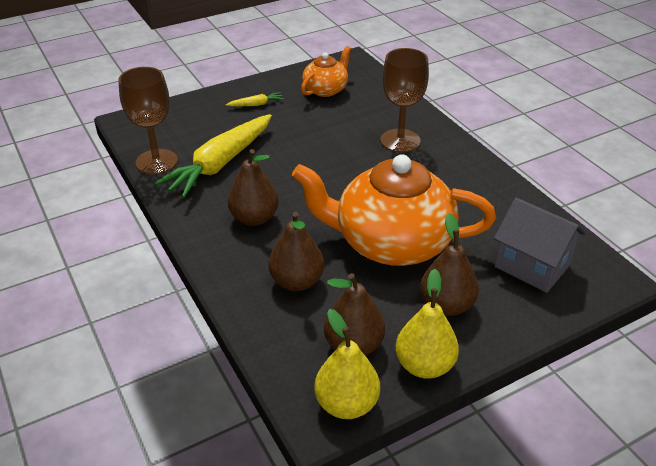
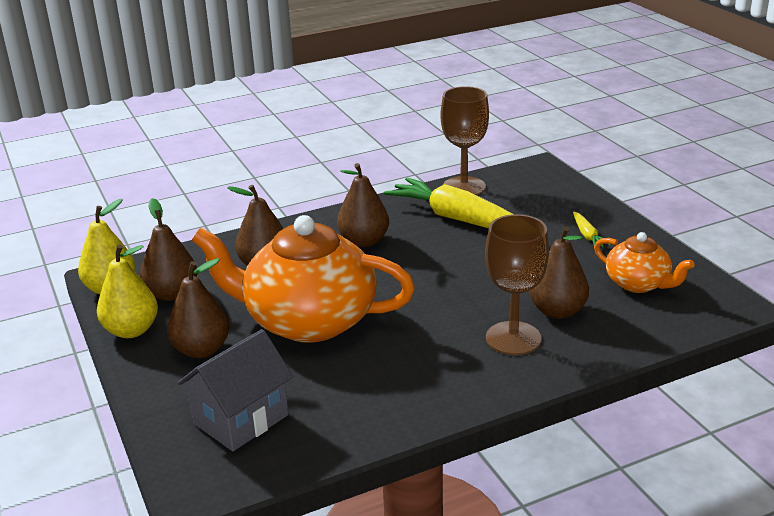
camera: 95 degrees right, 10 degrees down
(363, 122) = (557, 311): none -> brown pear
(391, 242) = (308, 320): orange teapot -> orange teapot turned 90 degrees counterclockwise

